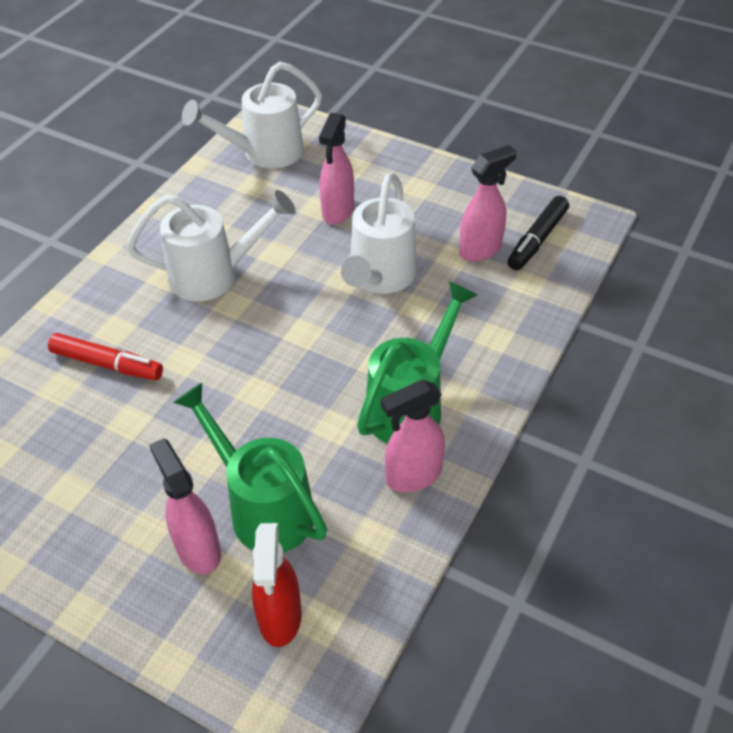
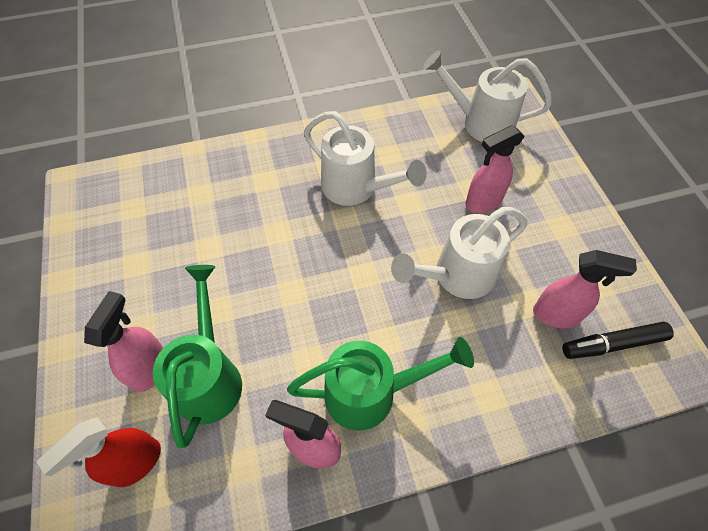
camera: 45 degrees right, 10 degrees up
(107, 364) = (238, 200): red marker -> none

